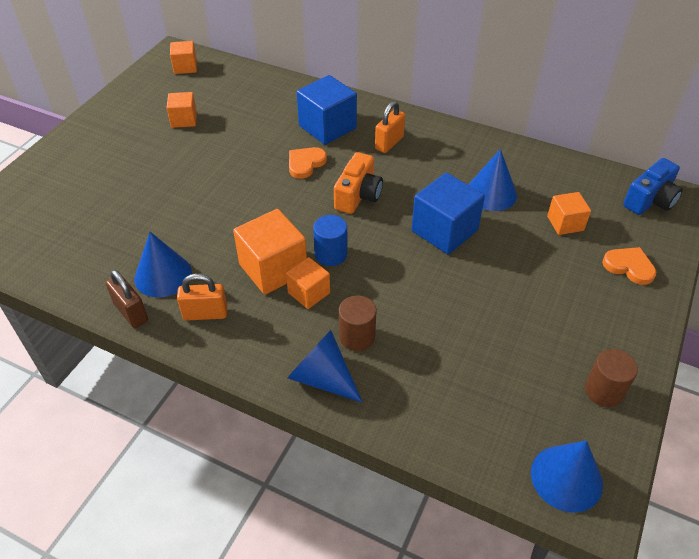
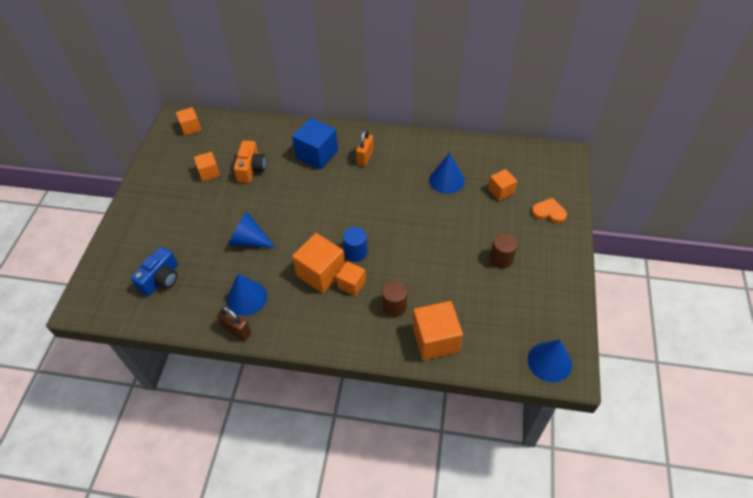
camera: 15 degrees left, 5 degrees up
(205, 314) = (288, 317): orange padlock -> none
(305, 164) = (312, 188): orange heart -> none
(322, 377) = (382, 340): blue cone -> blue cone (249, 240)
(358, 195) = (358, 203): orange camera -> orange camera (251, 169)
(399, 397) = (435, 340): none -> orange cube
(444, 231) = (425, 216): blue cube -> none
(603, 391) = (556, 300): brown cylinder -> brown cylinder (501, 259)
(650, 200) = (549, 160): blue camera -> blue camera (161, 279)

